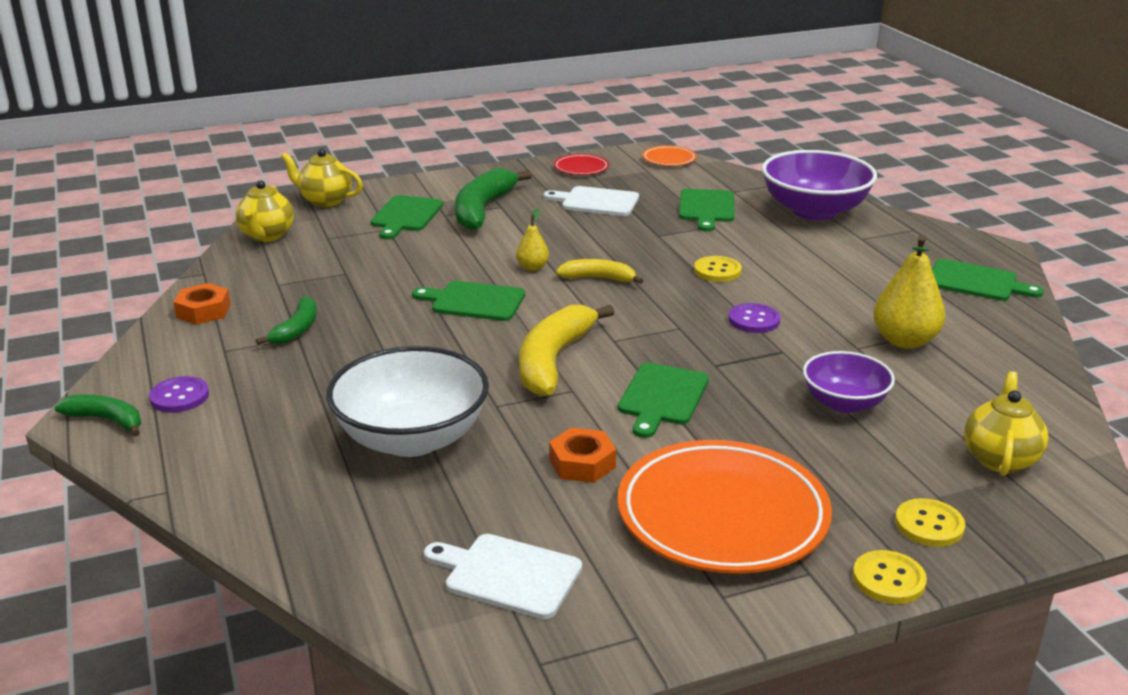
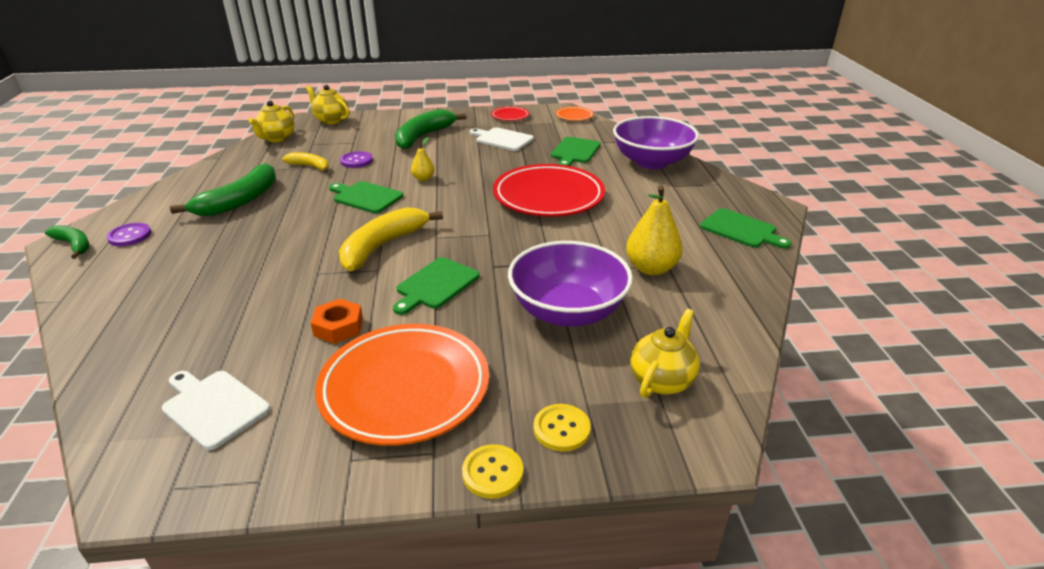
camera: 15 degrees right, 5 degrees up
(203, 311) = (196, 181): orange nut -> none
(297, 329) = (239, 201): green banana -> green banana, size x1.77
(406, 216) = (372, 135): green cutting board -> none
(412, 438) = (242, 288): white bowl -> none
(598, 278) = (461, 191): yellow banana -> yellow banana (310, 166)
(717, 271) = (548, 196): yellow button -> red plate
(754, 320) = (547, 236): purple button -> purple button (356, 161)
(844, 403) = (567, 311): purple bowl -> purple bowl, size x1.69

